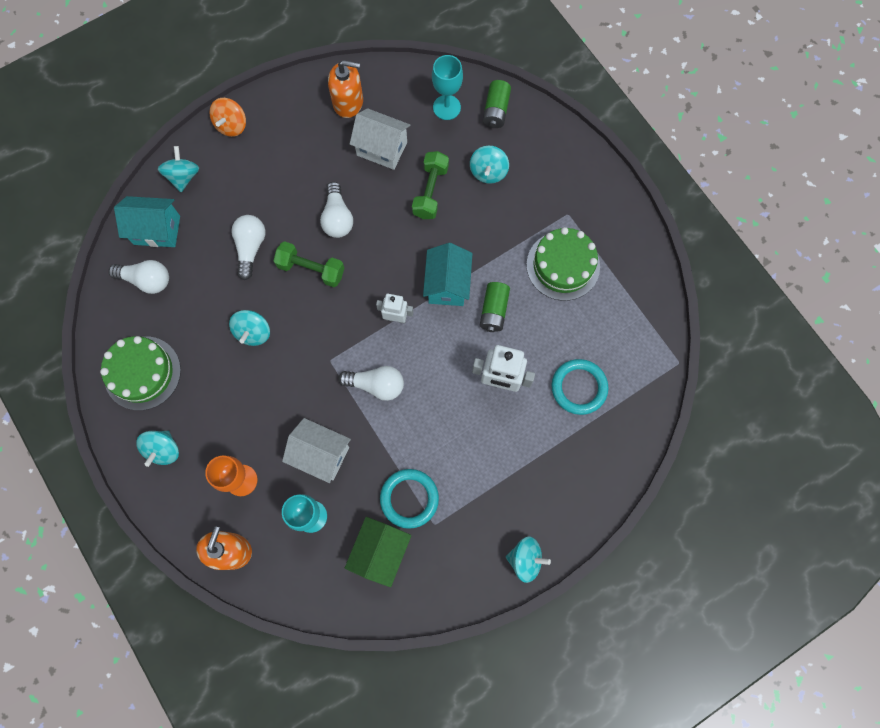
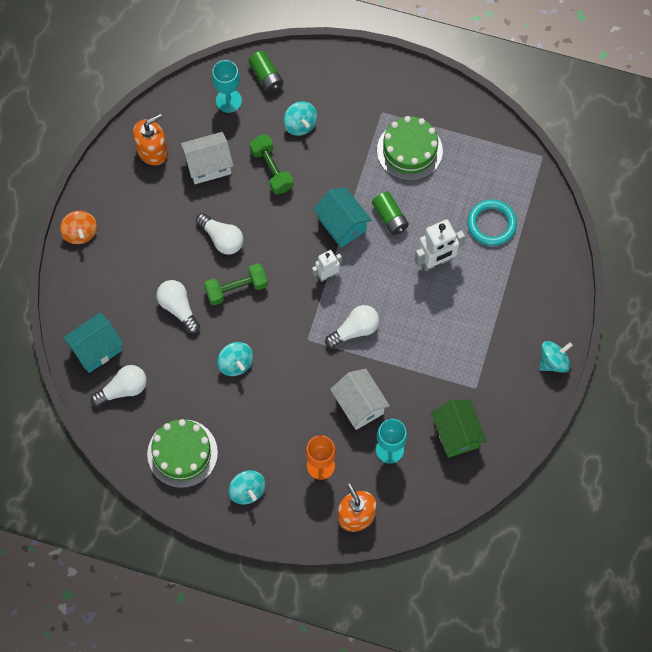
camera: 40 degrees left, 5 degrees down
(183, 176) = (79, 297): turquoise spinning top -> none
(321, 454) = (359, 405): white house -> white house turned 75 degrees clockwise
(409, 498) = (444, 385): turquoise ring -> none

